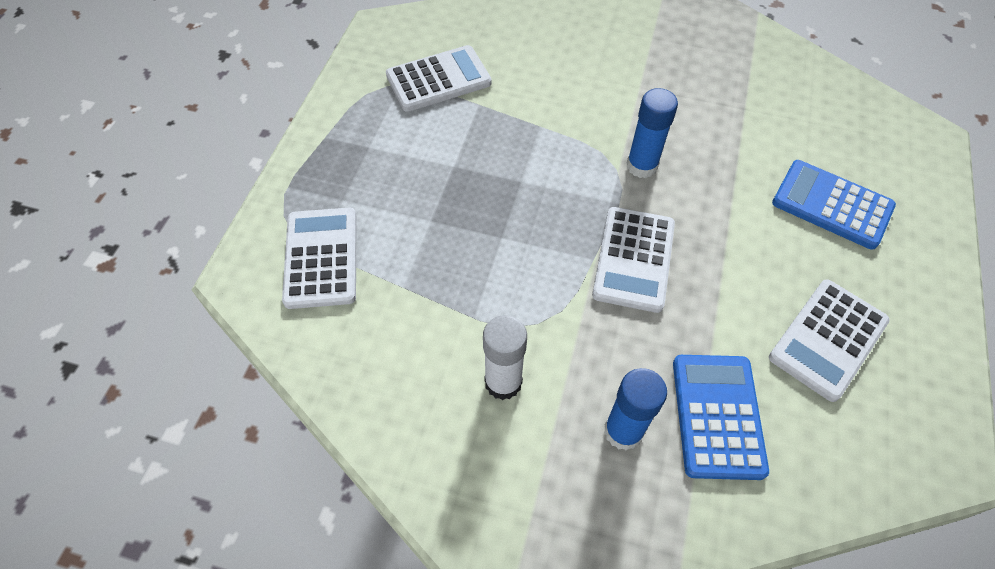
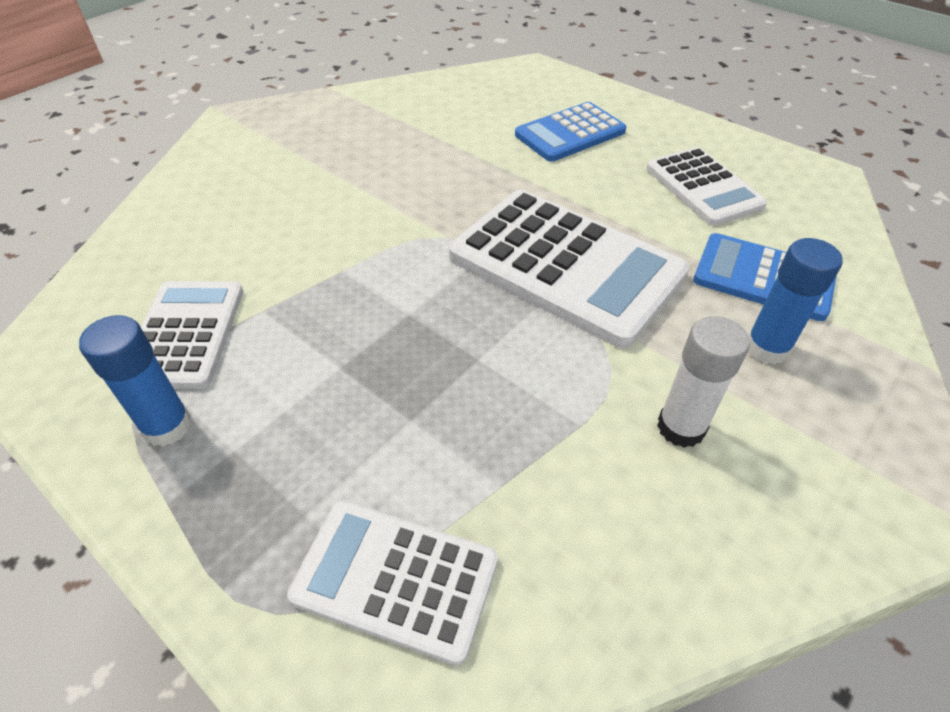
camera: 65 degrees left, 10 degrees down
(633, 259) = (565, 266): white calculator -> white calculator, size x1.68
(641, 166) = (453, 218): blue glue stick -> blue glue stick (167, 426)

